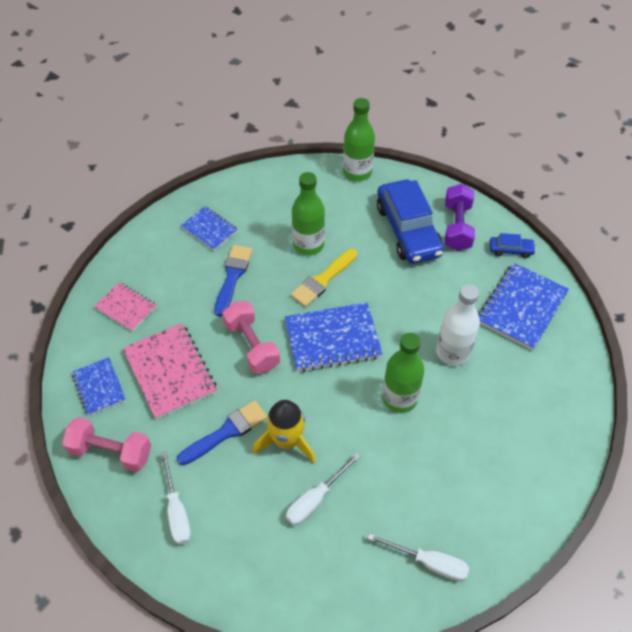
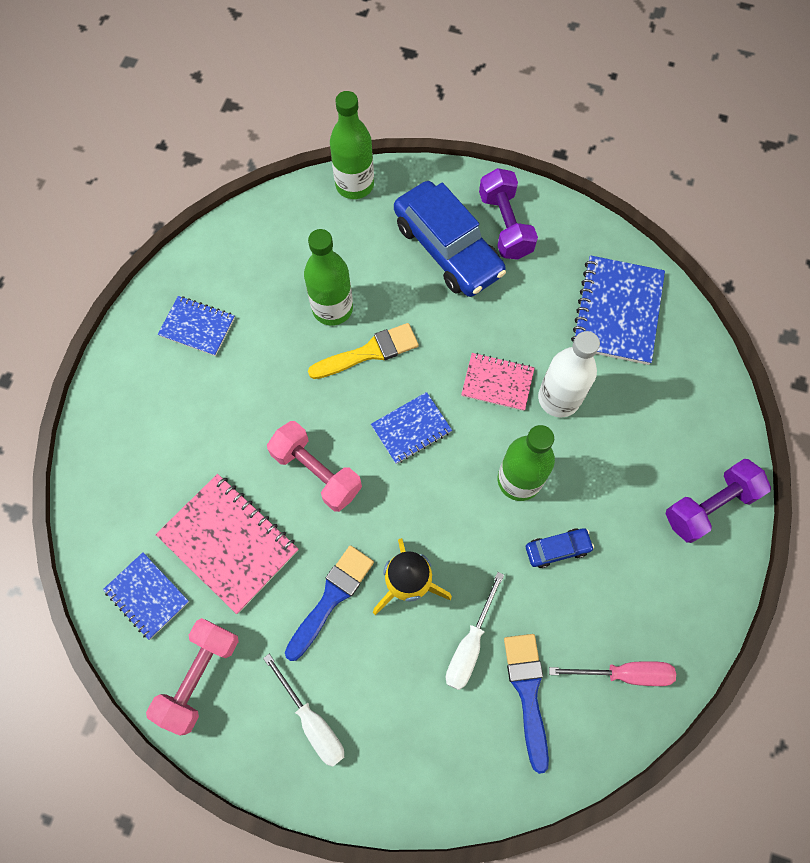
camera: 20 degrees left, 15 degrees up
(111, 452) = (199, 676): pink dumbbell -> pink dumbbell turned 60 degrees counterclockwise
(126, 308) = (135, 474): pink notebook -> pink notebook (497, 383)
(233, 276) = (254, 384): blue brush -> blue brush (527, 692)
(323, 280) = (369, 352): yellow brush -> yellow brush turned 135 degrees counterclockwise
(332, 339) = (411, 429): blue notebook -> blue notebook, size x0.60
(429, 562) = (624, 673): white screwdriver -> pink screwdriver
(510, 250) = (579, 237): blue car -> blue car (557, 549)
(545, 465) = (709, 506): none -> purple dumbbell

